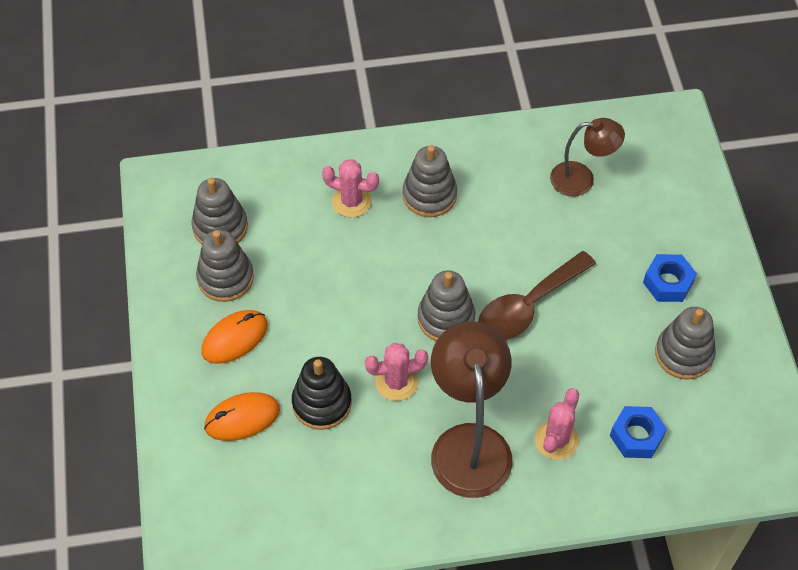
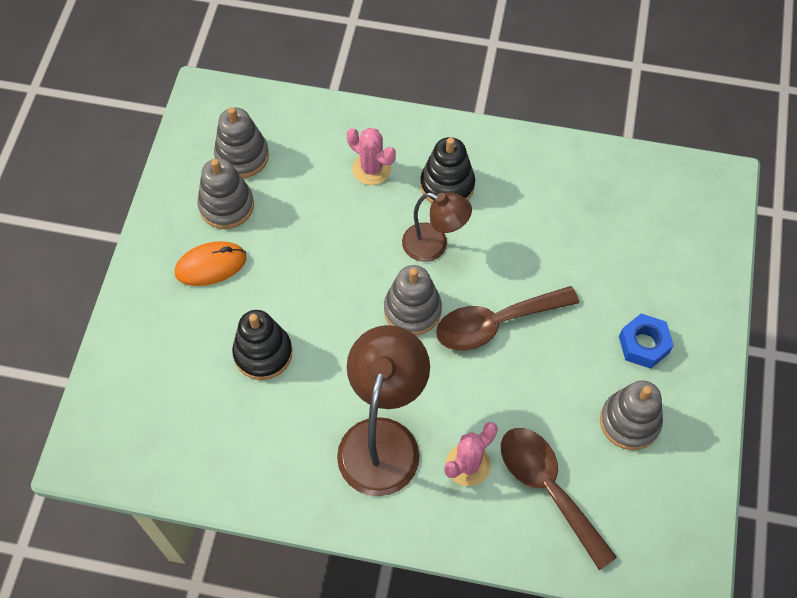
camera: 20 degrees right, 5 degrees up
(242, 418) = (185, 343): orange mouse -> none
(396, 382) = (340, 356): pink cactus -> none
(429, 195) = (447, 185): grey stacking toy -> black stacking toy
(581, 179) = (601, 214): brown lamp -> brown lamp (434, 245)
(636, 436) = (547, 488): blue nut -> brown spoon

